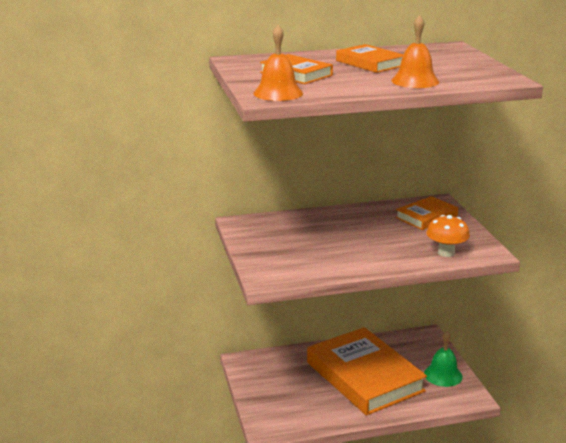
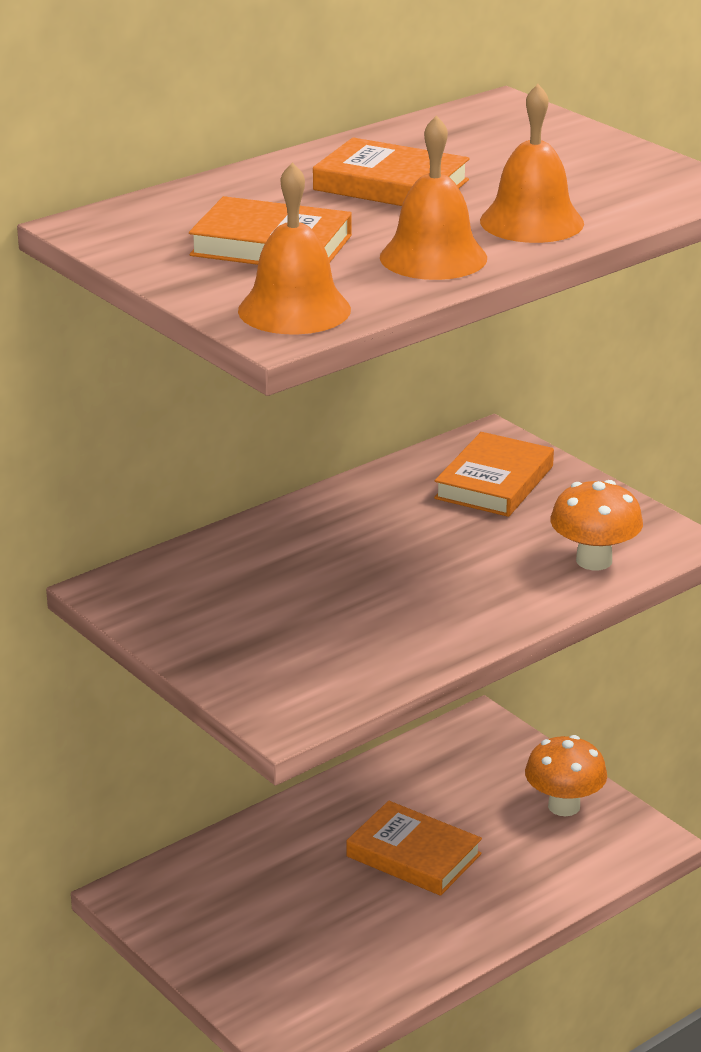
camera: 25 degrees left, 5 degrees up
(357, 86) = (433, 257): none -> orange bell
(364, 376) = (413, 855): orange book -> orange book, size x0.49
(443, 375) = (564, 806): green bell -> orange mushroom

